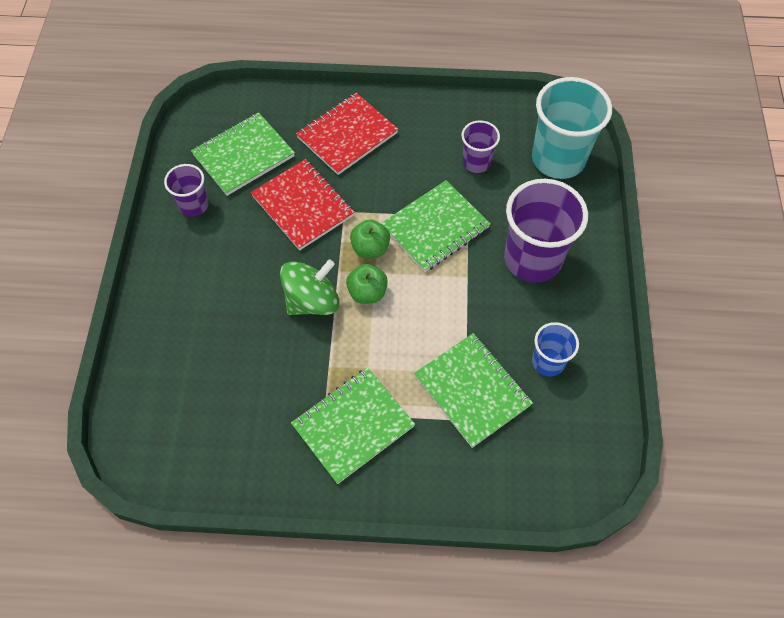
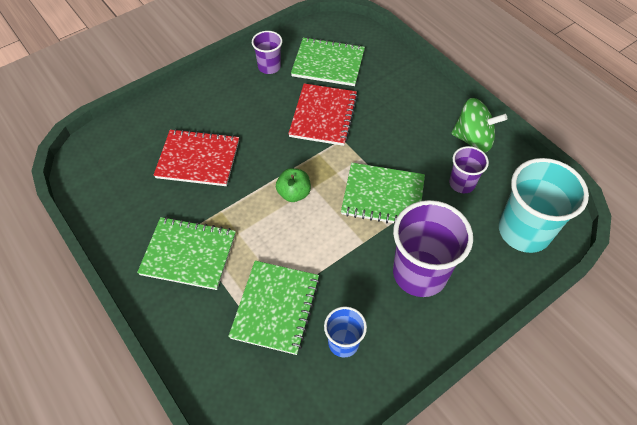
camera: 50 degrees right, 5 degrees down
(312, 301) = (259, 169): green spinning top -> green spinning top (473, 139)
(347, 135) = (400, 100): red notebook -> red notebook (198, 159)
(370, 248) = (329, 172): green apple -> none

